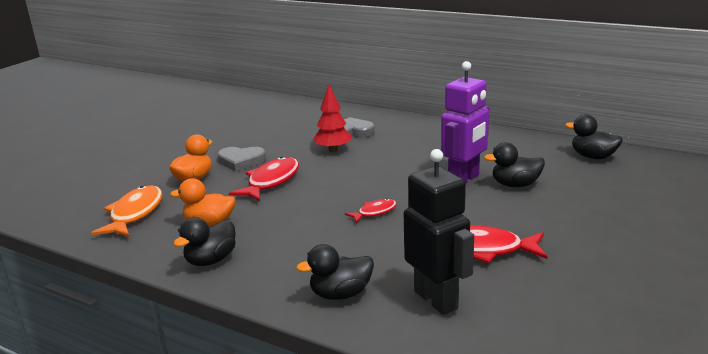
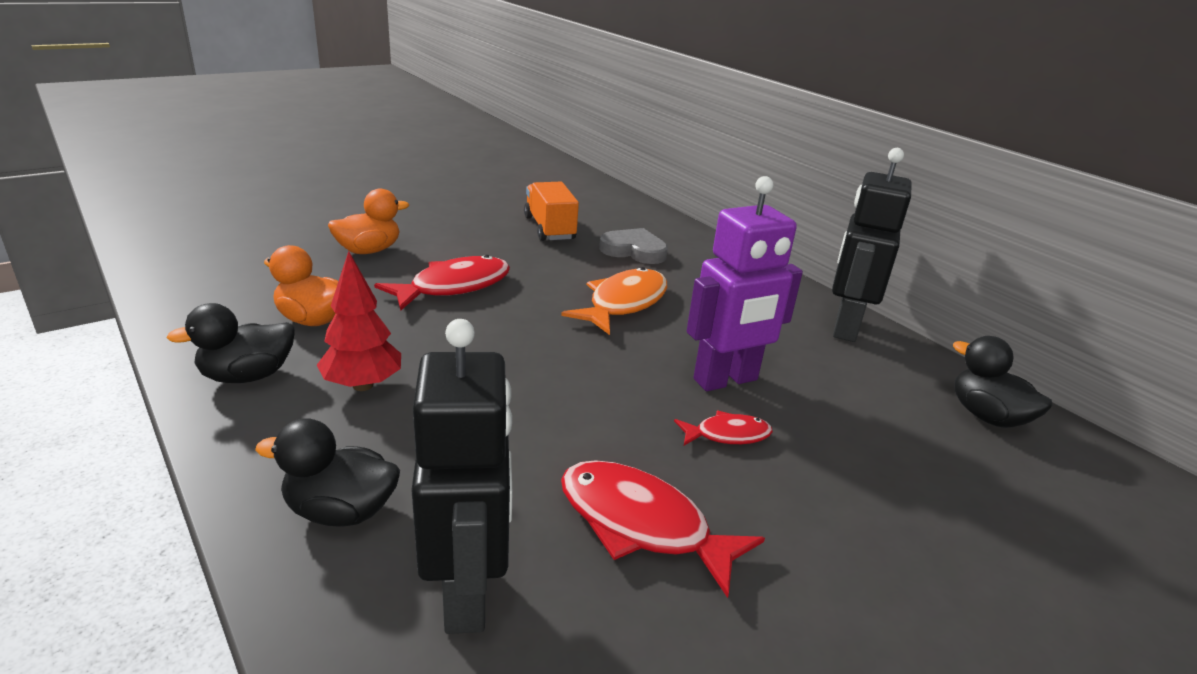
camera: 20 degrees right, 5 degrees up
(134, 214) = (247, 274): orange fish -> orange fish (623, 303)
(241, 161) = (450, 246): grey heart -> none
(289, 134) = (549, 228): none -> orange truck
(333, 150) = (582, 268): red tree -> red tree (363, 385)
(374, 212) = (538, 385): red fish -> red fish (727, 435)
(498, 137) = (845, 327): none -> black robot
(515, 185) = (803, 420): black duck -> none

